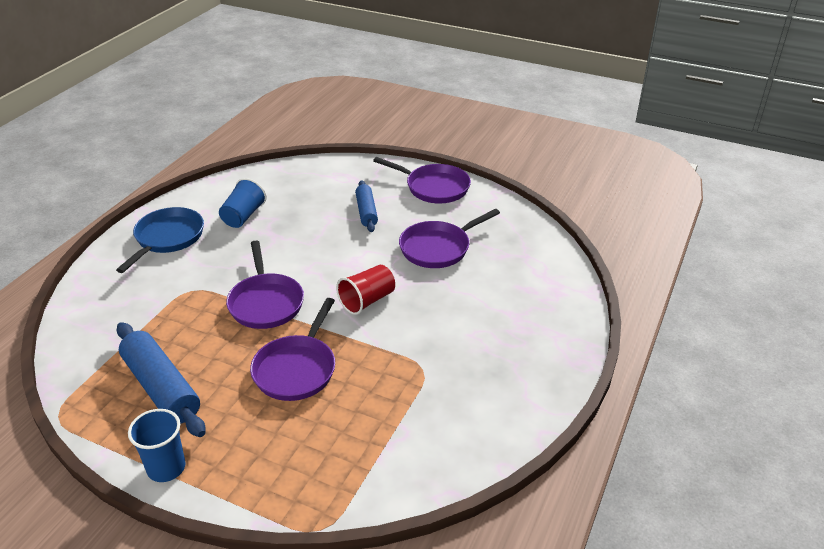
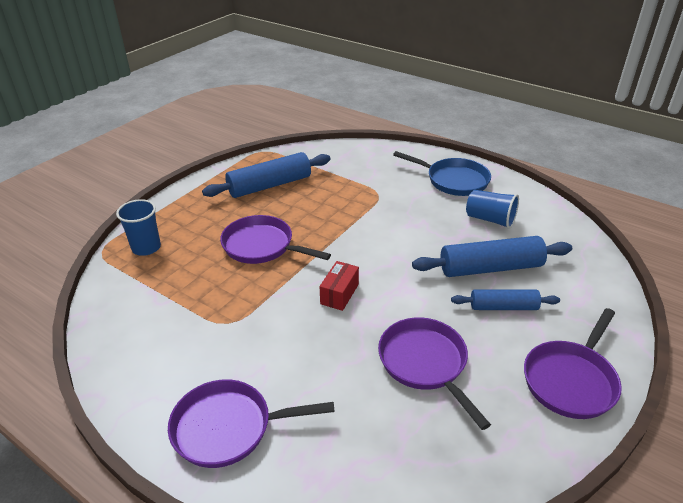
camera: 100 degrees right, 0 degrees up
(166, 468) = (195, 190): blue cup -> blue cup (146, 248)
(265, 302) = (352, 231): purple pan -> purple pan (229, 427)
(317, 217) = (490, 268): none -> blue rolling pin
(367, 300) = (339, 294): red cup -> red box

